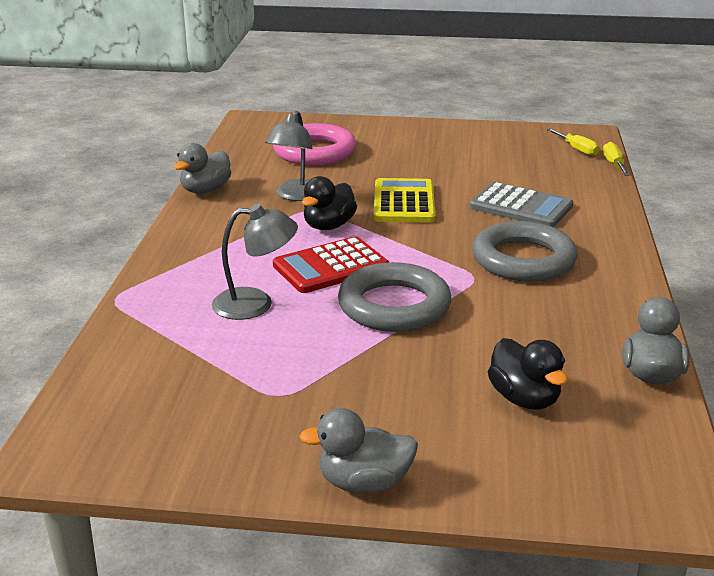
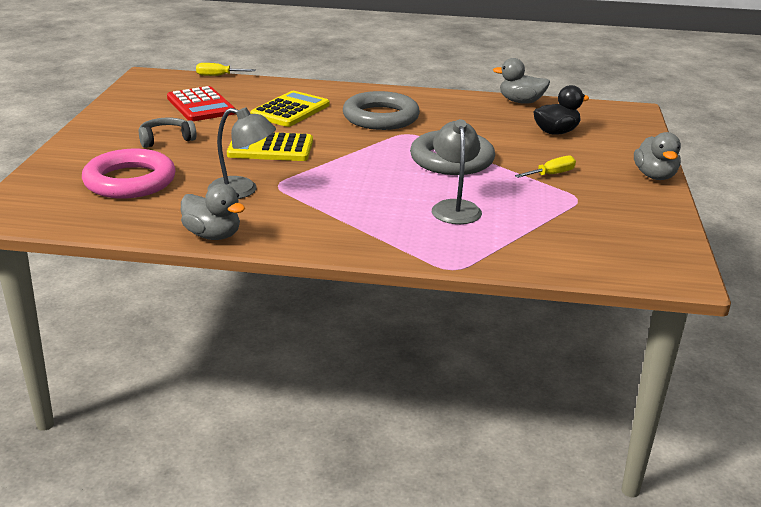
camera: 90 degrees left, 0 degrees up
(328, 226) = (313, 178): black duck -> none
(330, 266) = (390, 179): red calculator -> red calculator (201, 105)
(413, 156) = (166, 139): none -> grey headphones
(521, 207) = (290, 110): grey calculator -> yellow calculator
(577, 149) = (182, 83): yellow screwdriver -> yellow screwdriver (551, 174)

